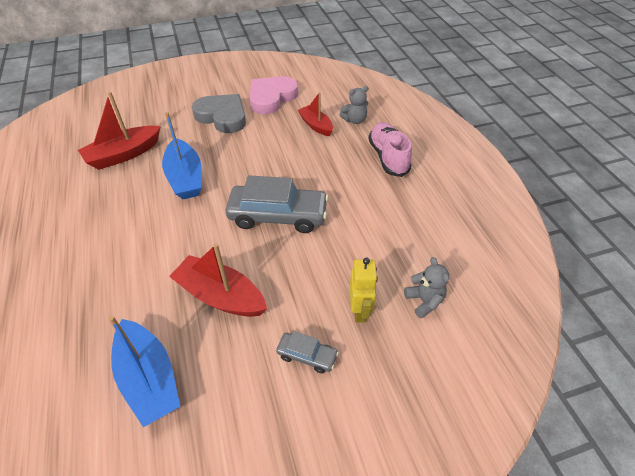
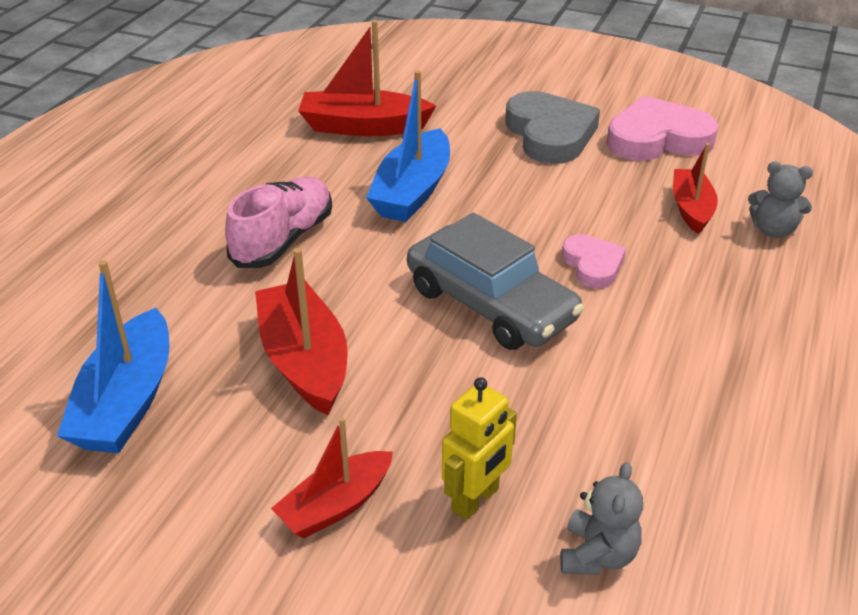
camera: 40 degrees right, 10 degrees down
(302, 173) = (593, 265): none -> pink heart
(307, 356) = (335, 505): grey car -> red boat
(388, 157) = (775, 314): pink shoe -> pink shoe (283, 240)

